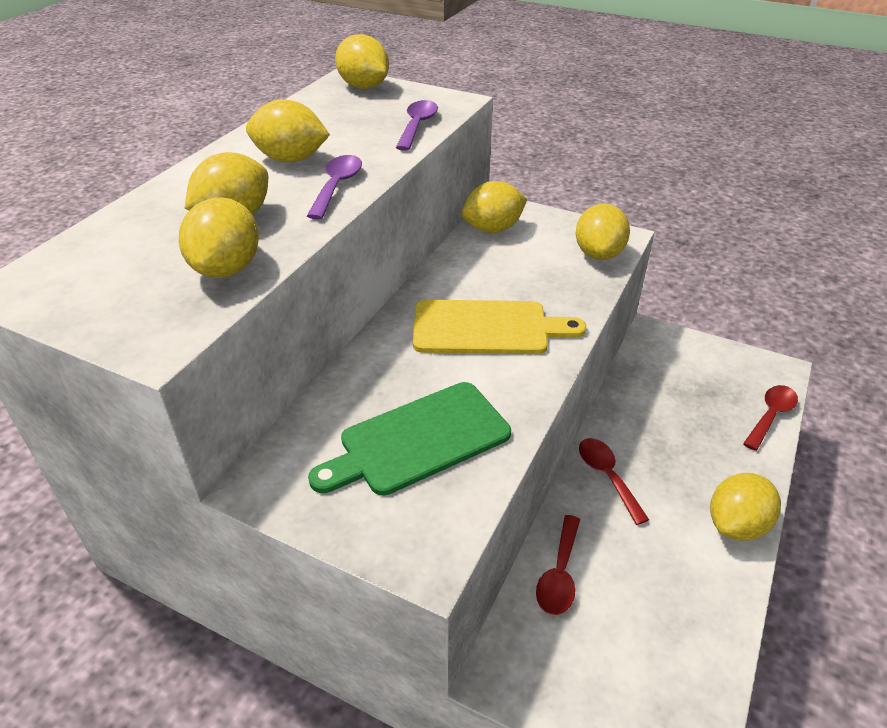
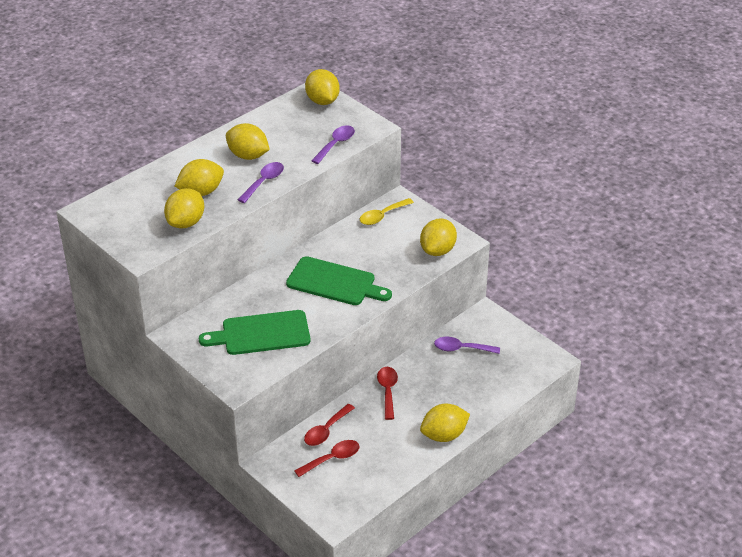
camera: 20 degrees right, 0 degrees up
(487, 328) = (334, 282): yellow cutting board -> green cutting board
(493, 229) = (382, 216): yellow lemon -> yellow spoon
(660, 386) = (461, 349): none -> purple spoon
(771, 416) = (519, 385): red spoon -> red spoon (332, 459)

